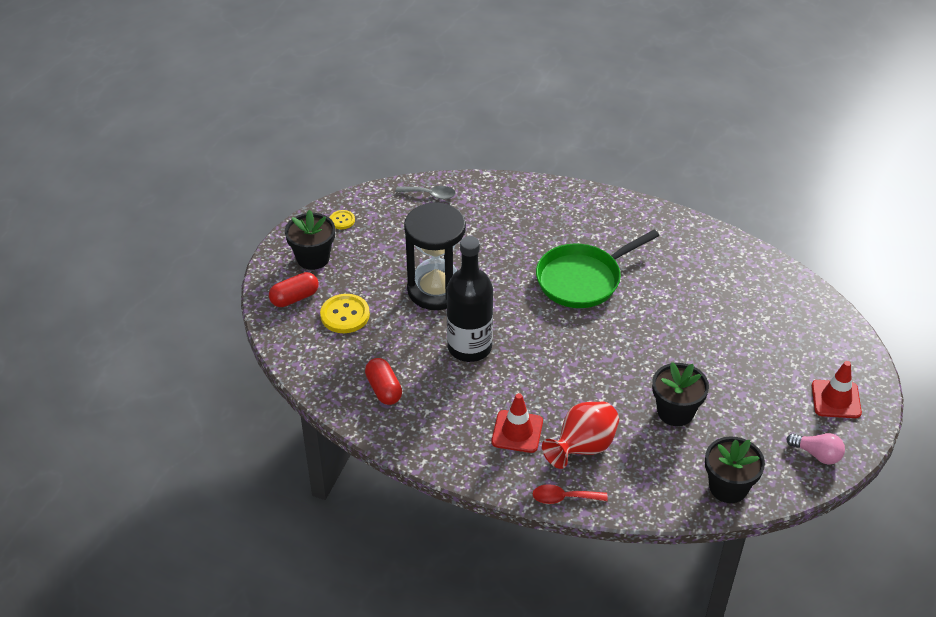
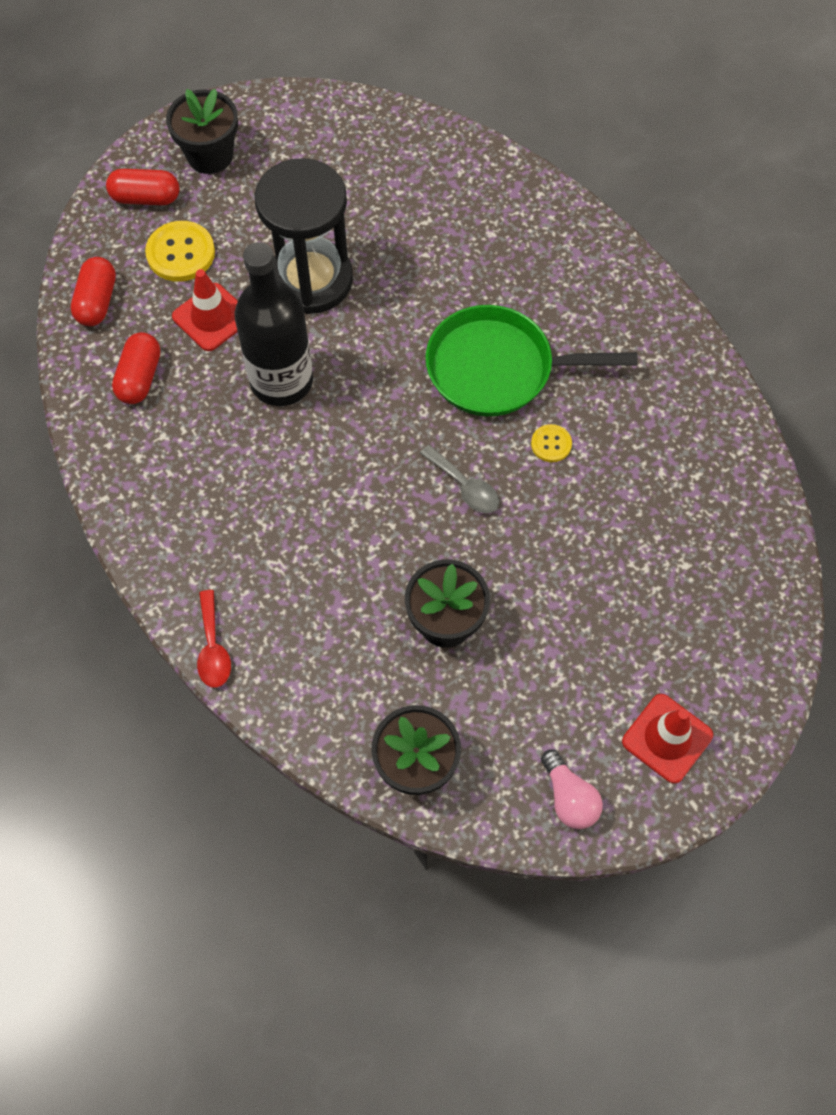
camera: 35 degrees right, 20 degrees up
(318, 365) = (97, 301): none -> red capsule
(342, 220) = (285, 122): yellow button -> yellow button (551, 444)
(430, 195) = (417, 143): grey spoon -> grey spoon (465, 486)
(517, 432) = (237, 527): red traffic cone -> red traffic cone (211, 317)
(563, 498) = (213, 648): red spoon -> red spoon turned 135 degrees counterclockwise
(582, 448) = (292, 598): red vase -> none

